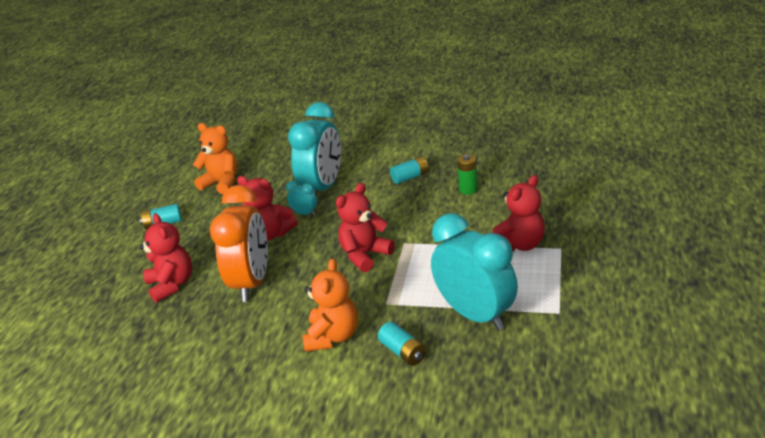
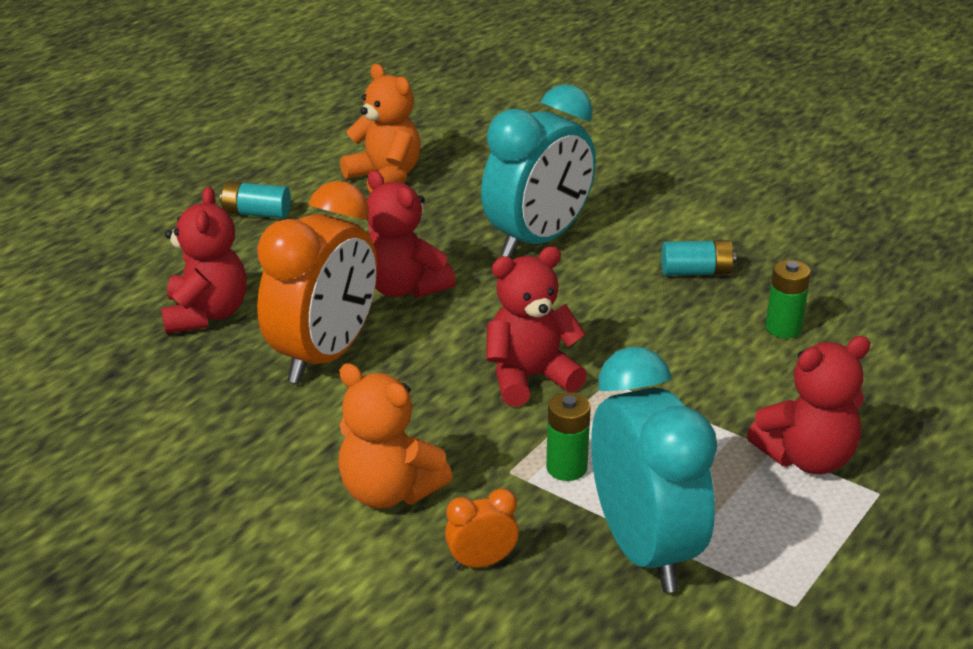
camera: 20 degrees right, 0 degrees up
(305, 213) = (480, 273): turquoise clock -> none
(333, 336) = (389, 491): orange teddy bear -> orange teddy bear turned 90 degrees clockwise
(403, 352) = (482, 562): turquoise battery -> orange clock
(412, 291) = (566, 468): none -> green battery

